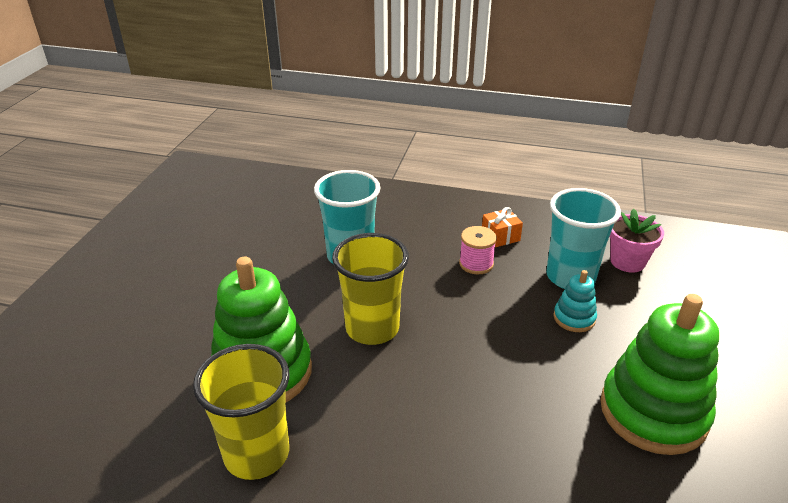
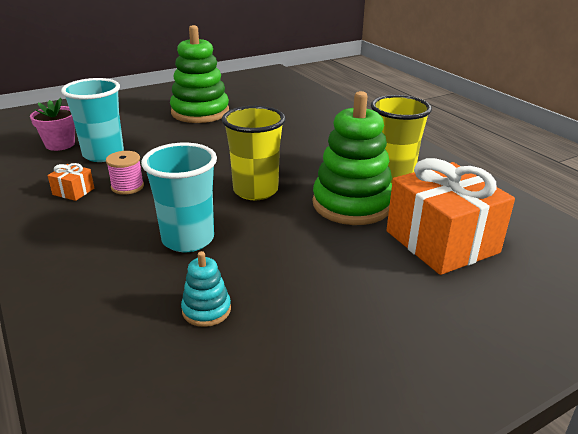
camera: 135 degrees left, 5 degrees down
(138, 379) = (442, 242): none -> orange gift
(574, 318) = (150, 142): turquoise stacking toy -> turquoise stacking toy (206, 310)

